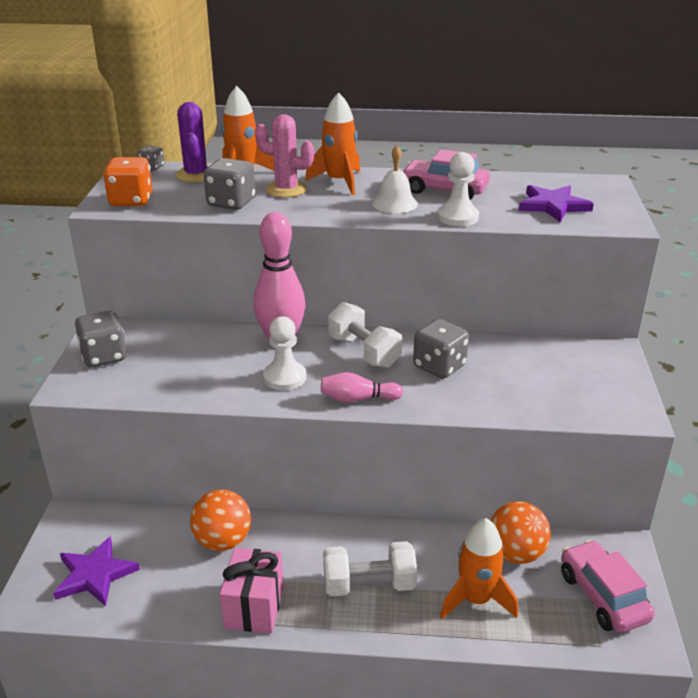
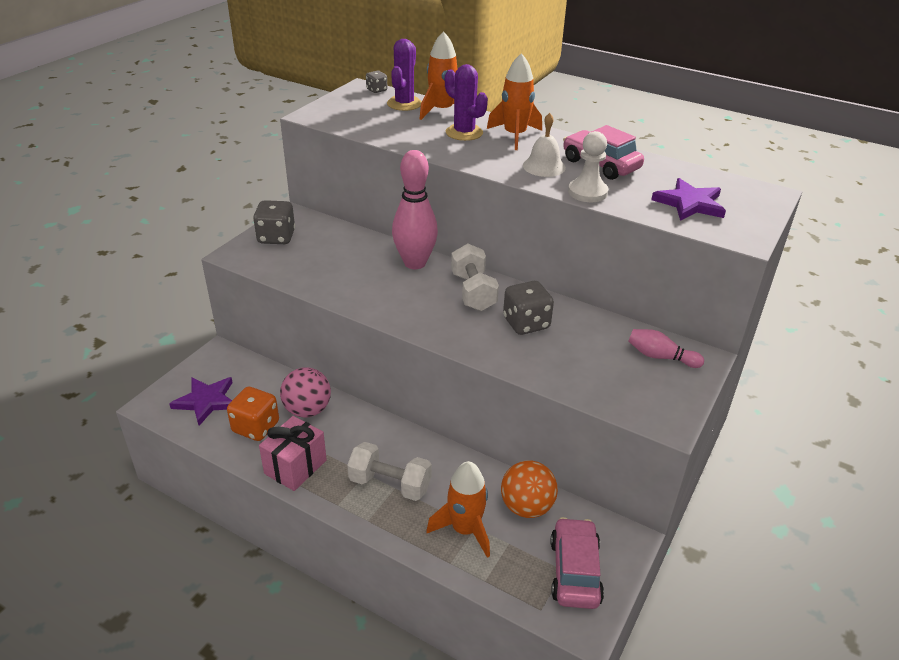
camera: 25 degrees right, 5 degrees up
(131, 201) = (336, 115): orange dice -> orange dice (256, 427)
(223, 541) = (307, 410): orange ball -> pink ball
(231, 203) = (409, 134): grey dice -> none
(284, 377) = (393, 294): white pawn -> none
(286, 189) = (464, 133): pink cactus -> purple cactus
(358, 399) = (436, 329): pink bowling pin -> pink bowling pin (660, 357)

